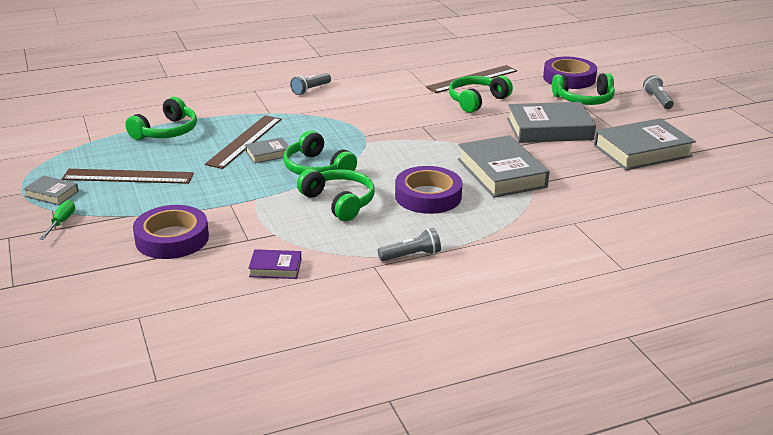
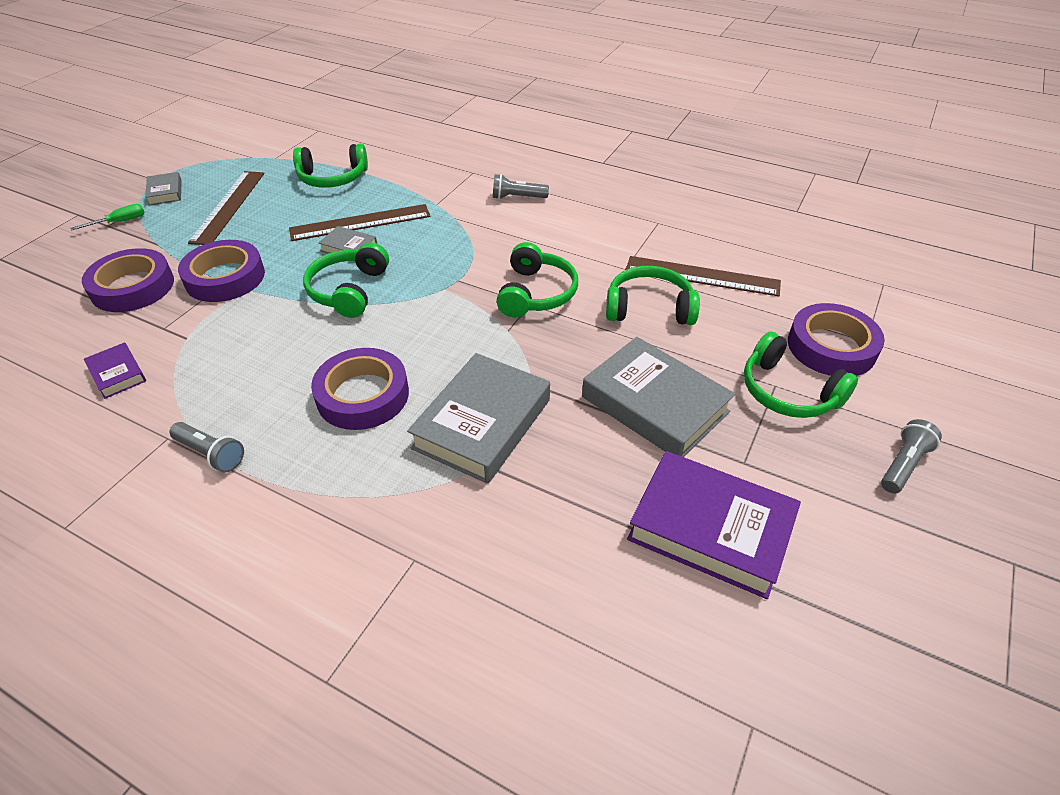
camera: 50 degrees right, 15 degrees up
(128, 176) = (228, 206): brown ruler -> brown ruler turned 45 degrees clockwise
(225, 203) = (225, 277): none -> purple tape
(339, 202) = (289, 341): green headphones -> green headphones (536, 293)
(642, 151) = (710, 529): grey book -> purple book

